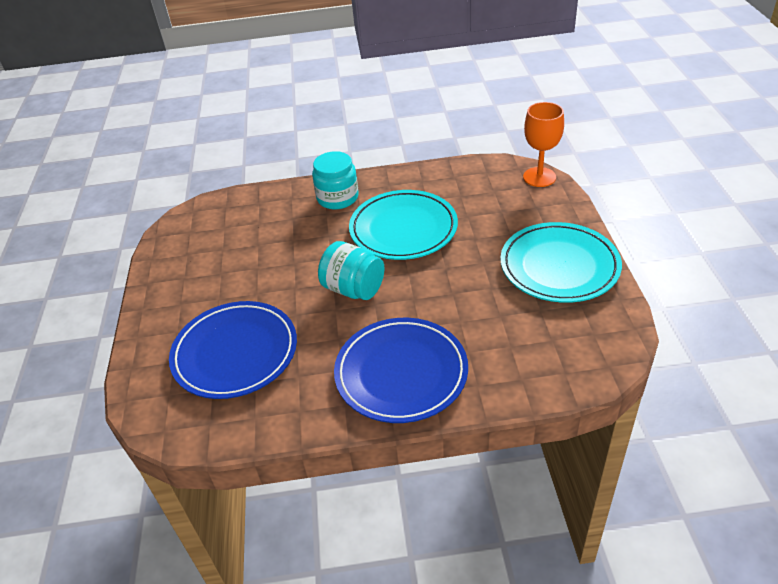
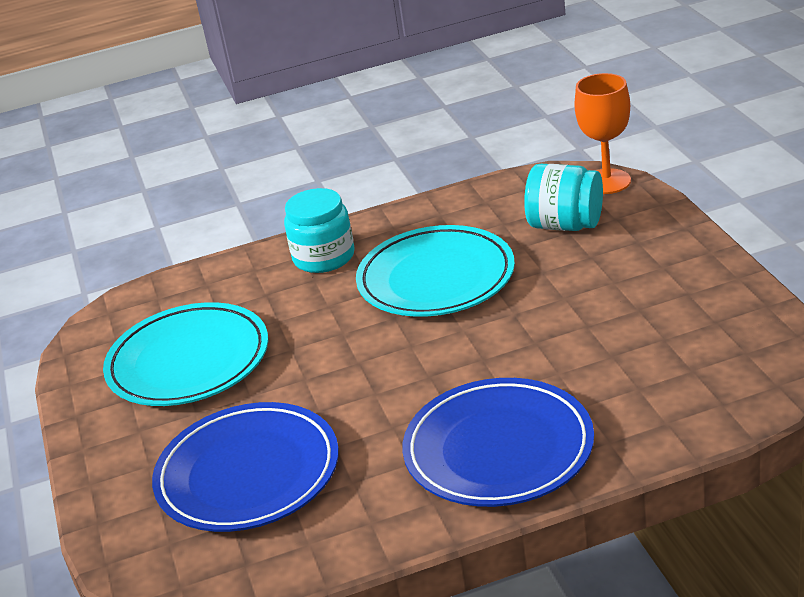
camera: 10 degrees left, 10 degrees down
(354, 289) = (392, 364): turquoise jar -> turquoise jar (565, 225)
(559, 266) = (672, 283): turquoise plate -> turquoise plate (188, 361)

